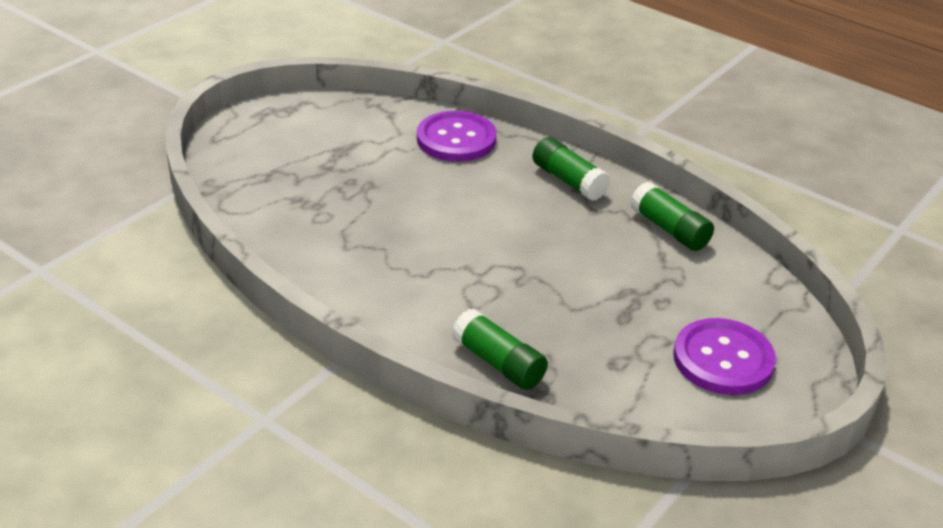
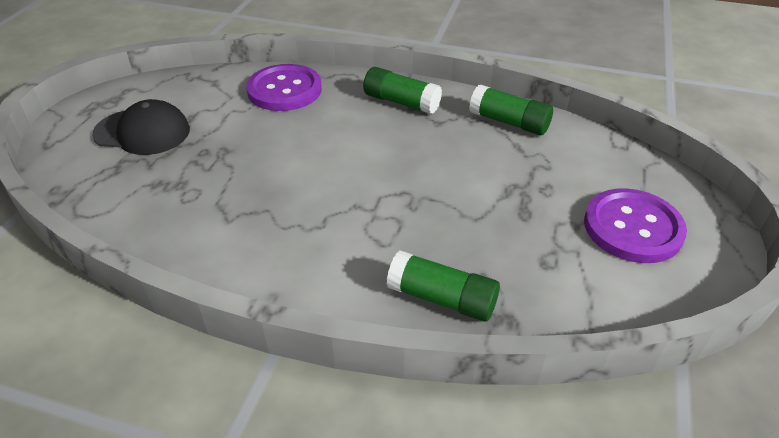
camera: 20 degrees left, 5 degrees up
(303, 148) = (142, 132): none -> black cap

